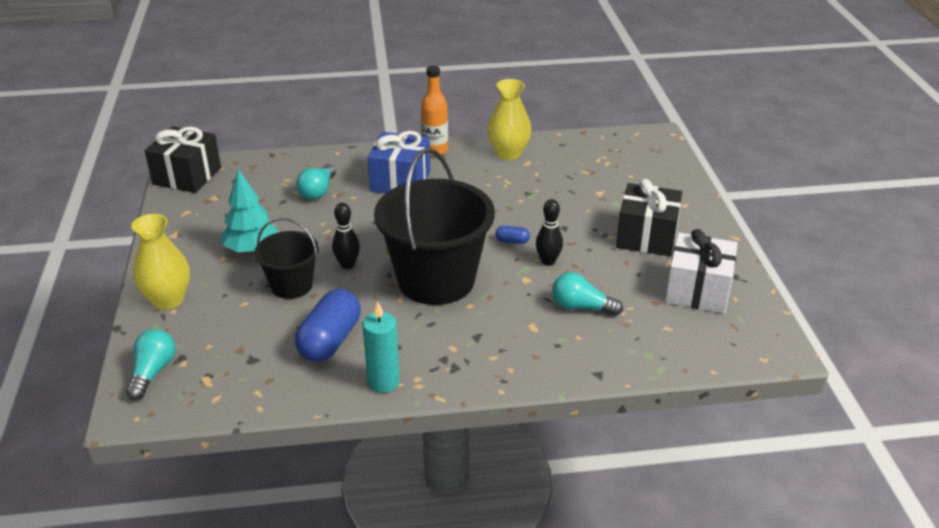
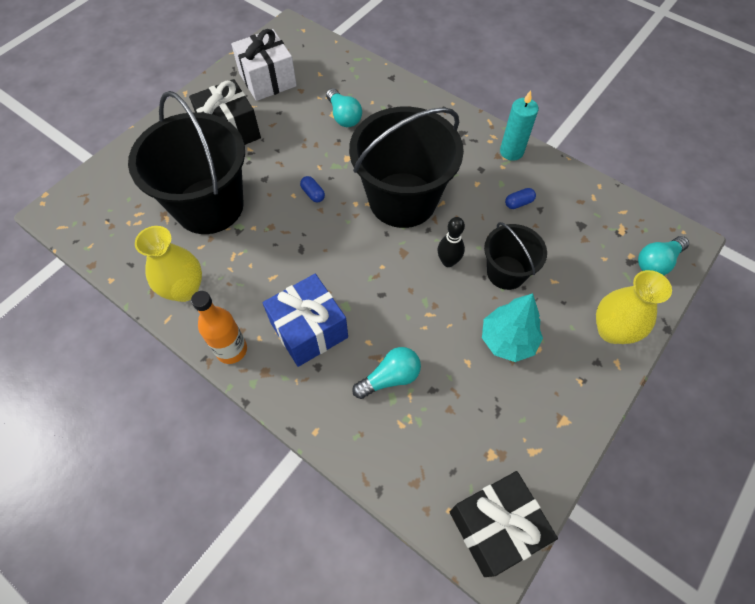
camera: 135 degrees left, 25 degrees up
(330, 340) = (518, 203): blue capsule -> blue capsule, size x0.44
(548, 261) = (315, 160): black bowling pin -> none
(571, 192) = (209, 206): none -> black bucket

